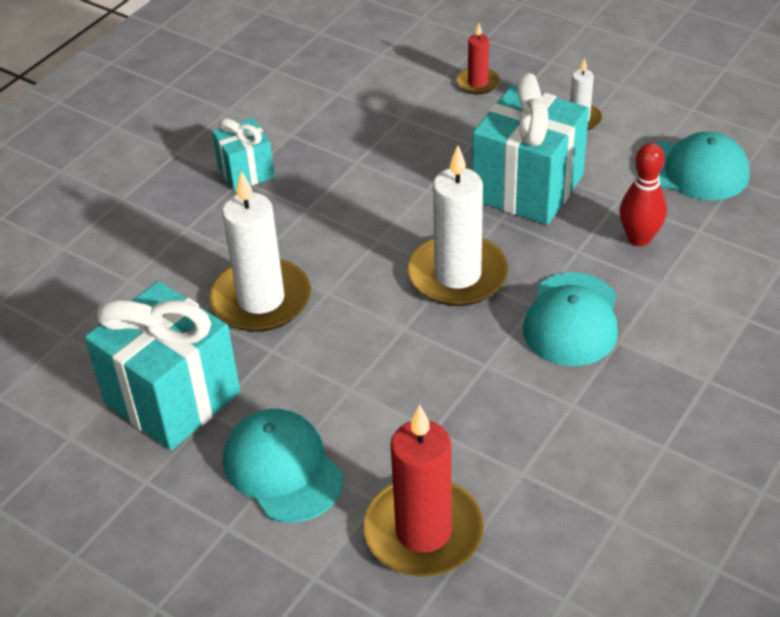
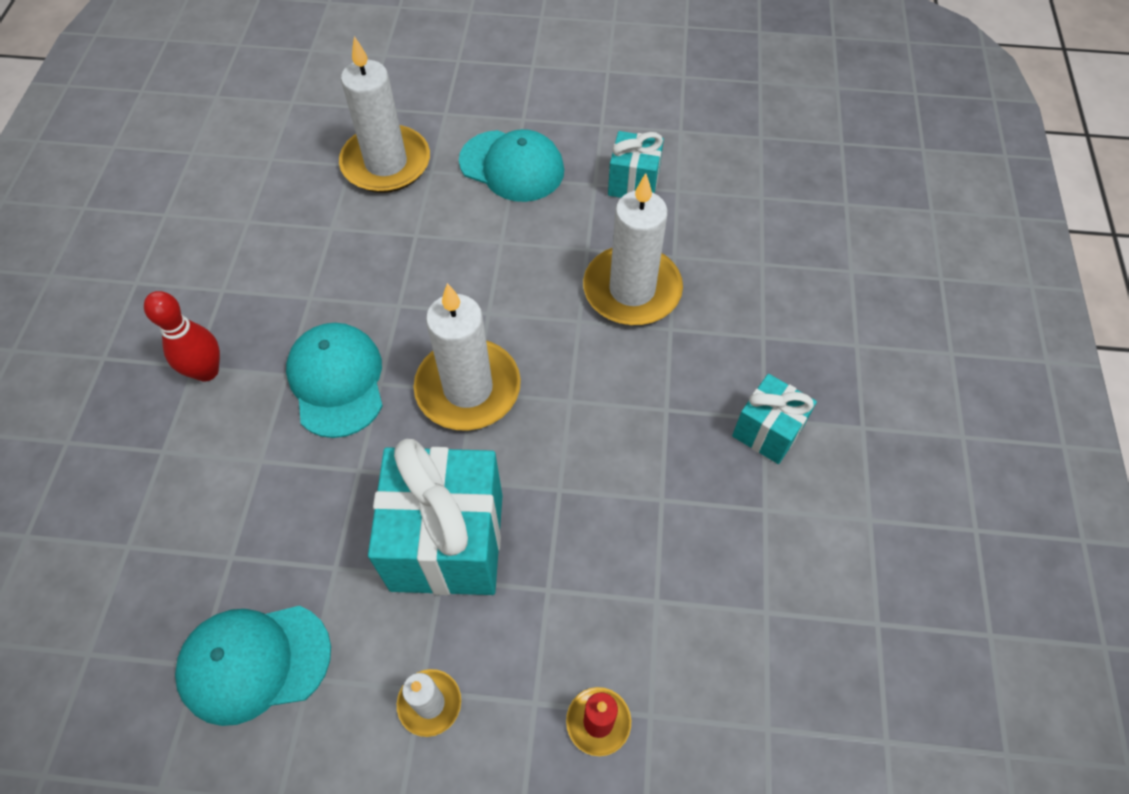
camera: 150 degrees right, 15 degrees up
(172, 397) = (633, 183): turquoise gift -> turquoise gift, size x0.54
(423, 532) = (386, 163): red candle -> white candle
(639, 238) = (296, 515): red bowling pin -> red bowling pin (206, 371)

